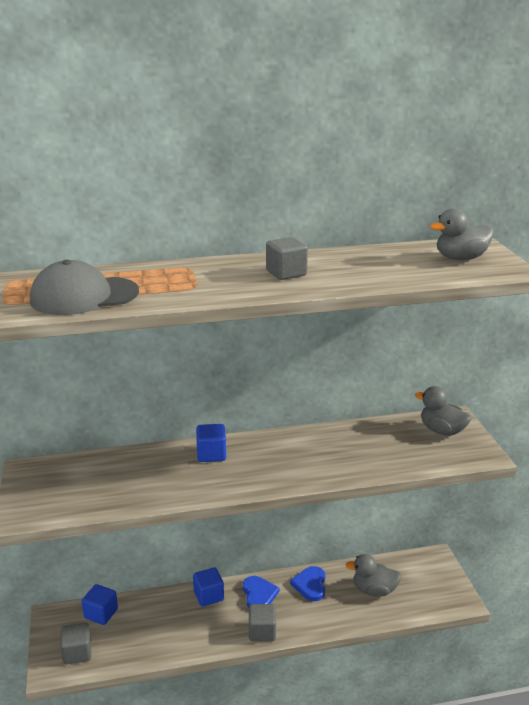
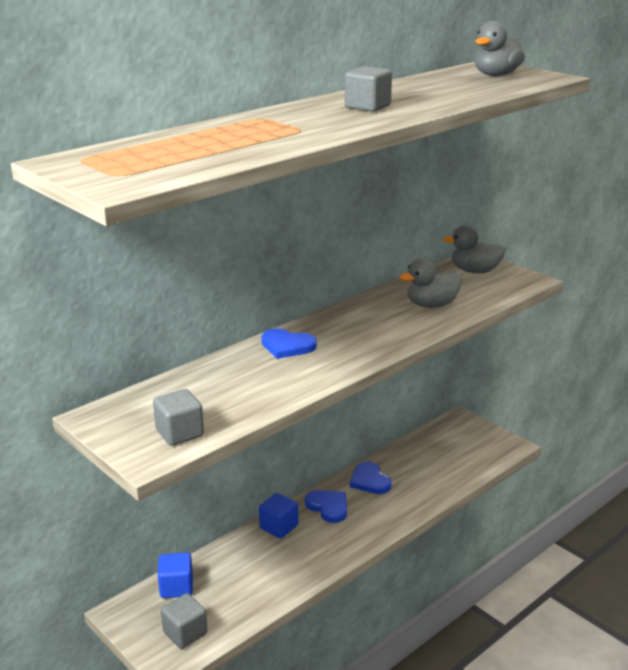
camera: 30 degrees left, 0 degrees up
(84, 296) = (199, 155): grey cap -> none
(211, 454) = (287, 346): blue cube -> blue heart
(262, 632) = (361, 537): grey cube -> grey cube (179, 433)
(374, 590) = (431, 464): grey duck -> grey duck (432, 305)

